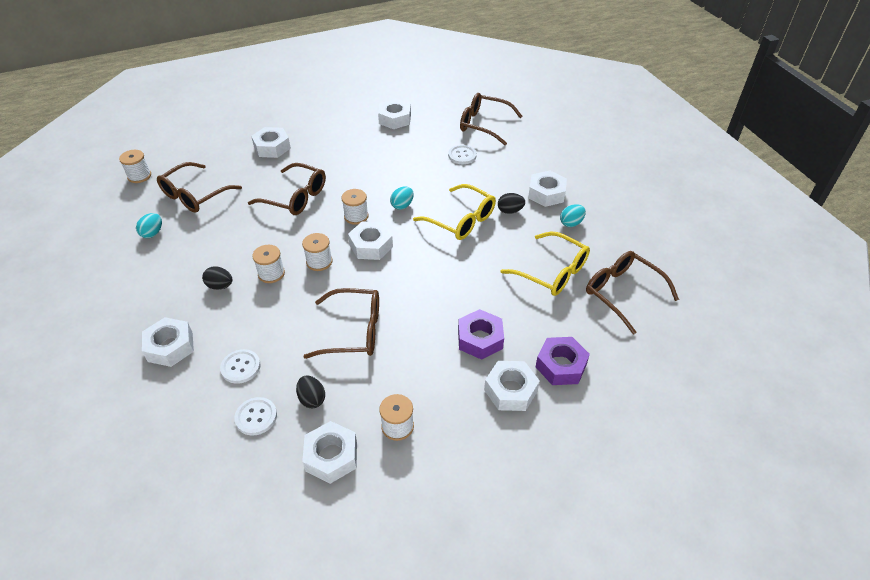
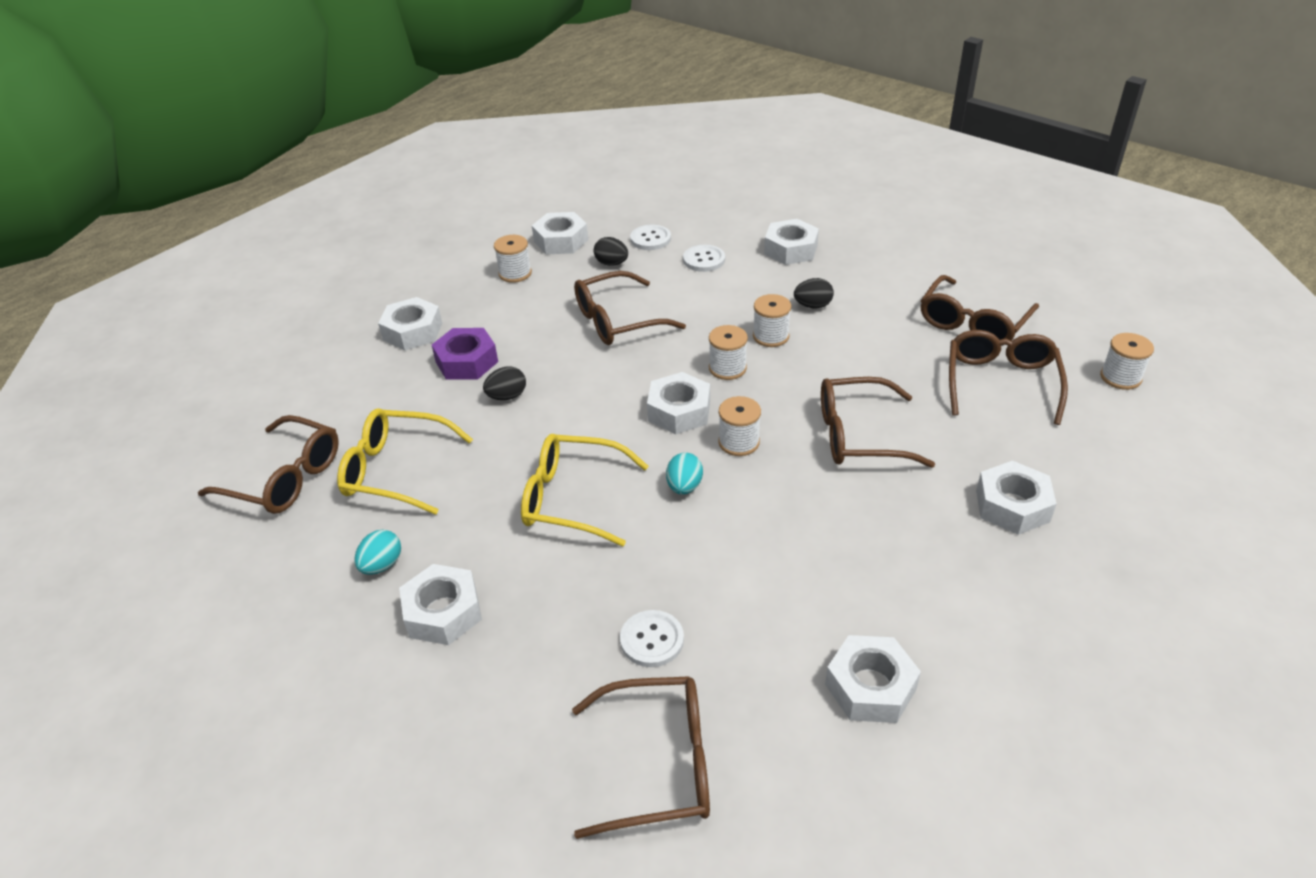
camera: 155 degrees right, 5 degrees down
(152, 233) = (973, 323): turquoise egg -> brown glasses
(510, 211) = (498, 547): black egg -> black egg (507, 396)
(561, 365) = (360, 369): purple nut -> none

